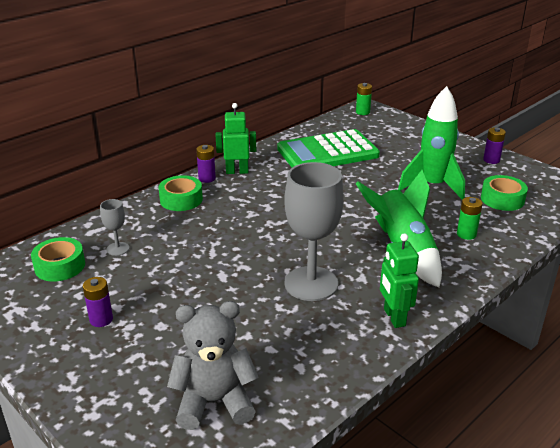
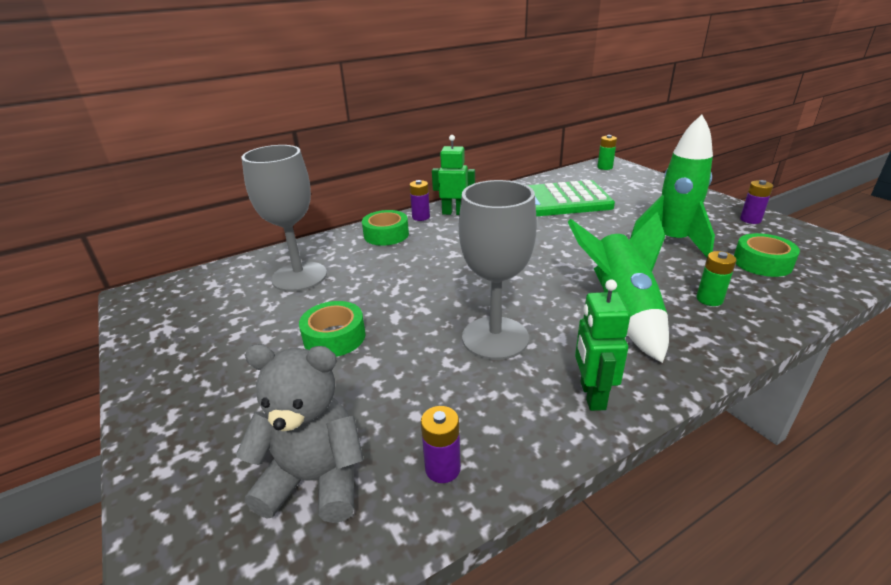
camera: 15 degrees right, 0 degrees up
(60, 266) = (233, 288): green tape -> green tape (334, 337)
(101, 319) = (241, 350): purple battery -> purple battery (442, 468)
(118, 249) = (299, 276): grey goblet -> grey goblet, size x2.22

